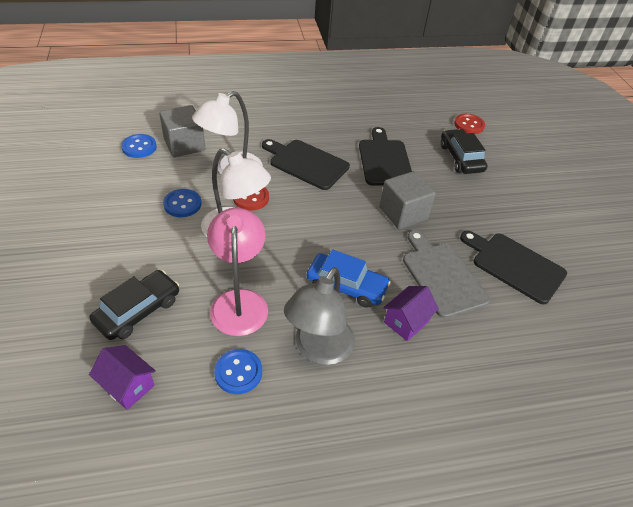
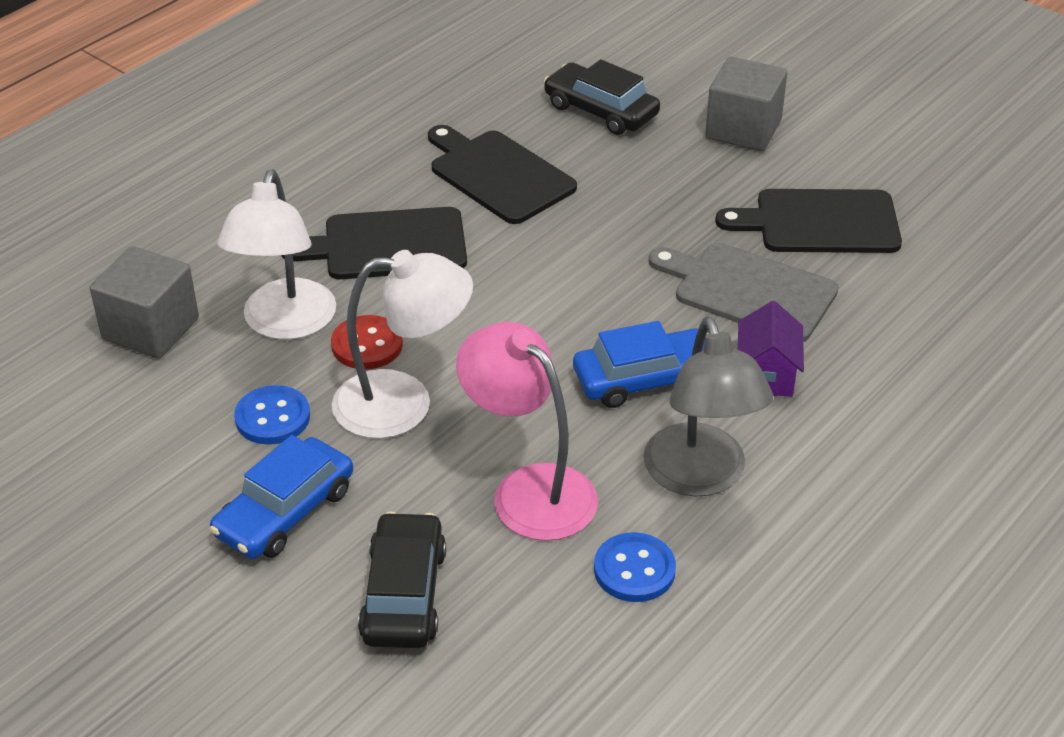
camera: 35 degrees left, 5 degrees down
(127, 385) = (513, 684): purple house -> none
(139, 147) = (75, 377): blue button -> none
(140, 244) = (285, 512): none -> blue car
(403, 213) = (610, 237): grey cube -> grey cube (743, 129)
(469, 125) = (559, 52): red button -> none

